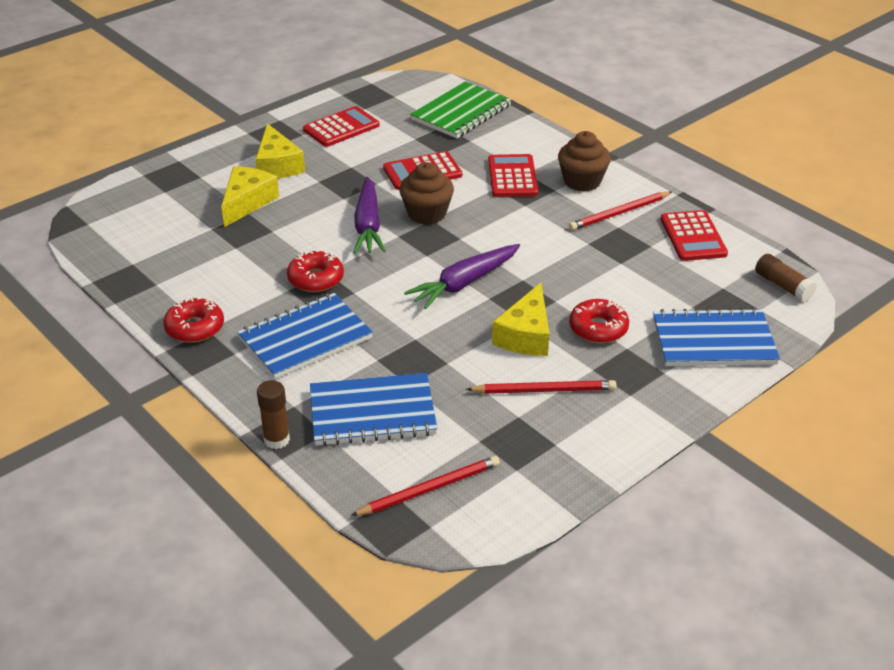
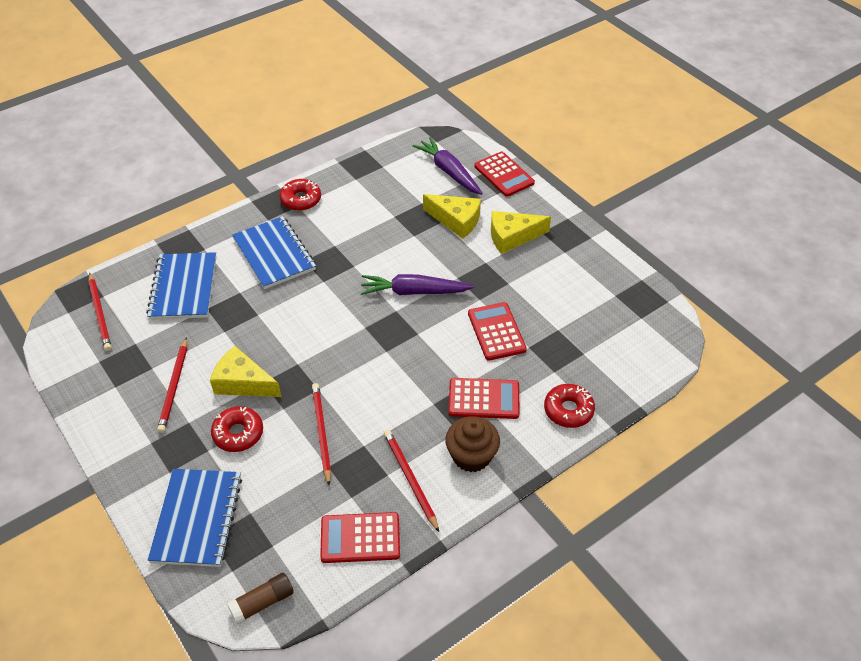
camera: 95 degrees right, 10 degrees up
(276, 440) = (174, 241): brown glue stick -> none
(316, 279) = (345, 260): red donut -> red donut (568, 410)
(341, 128) = (577, 278): red calculator -> red calculator (504, 175)
(426, 213) = (427, 331): brown cupcake -> none
(461, 113) = (609, 368): green notebook -> none
(465, 283) = (321, 349): purple carrot -> purple carrot (449, 172)
(580, 271) = (321, 433): none -> red pencil

